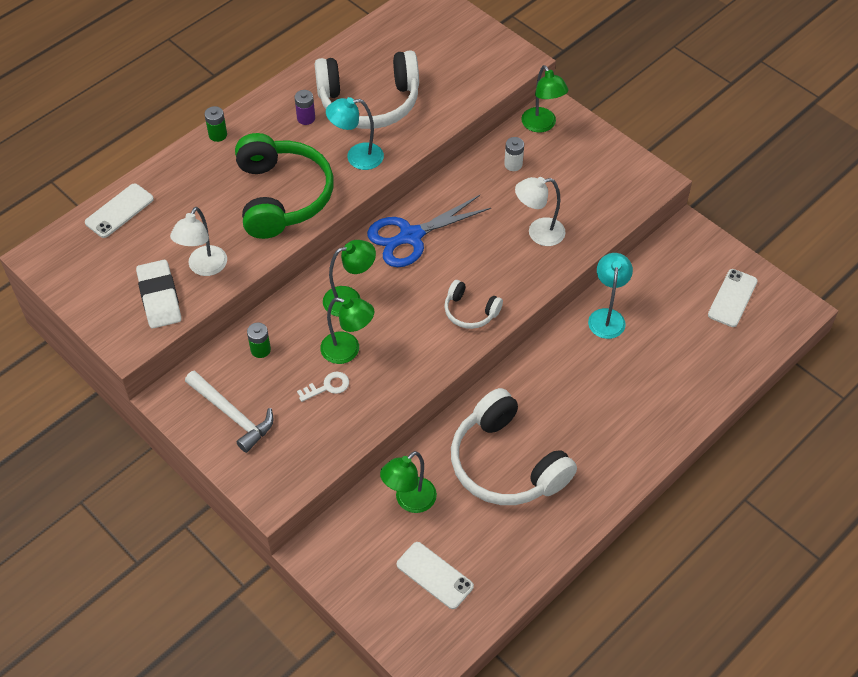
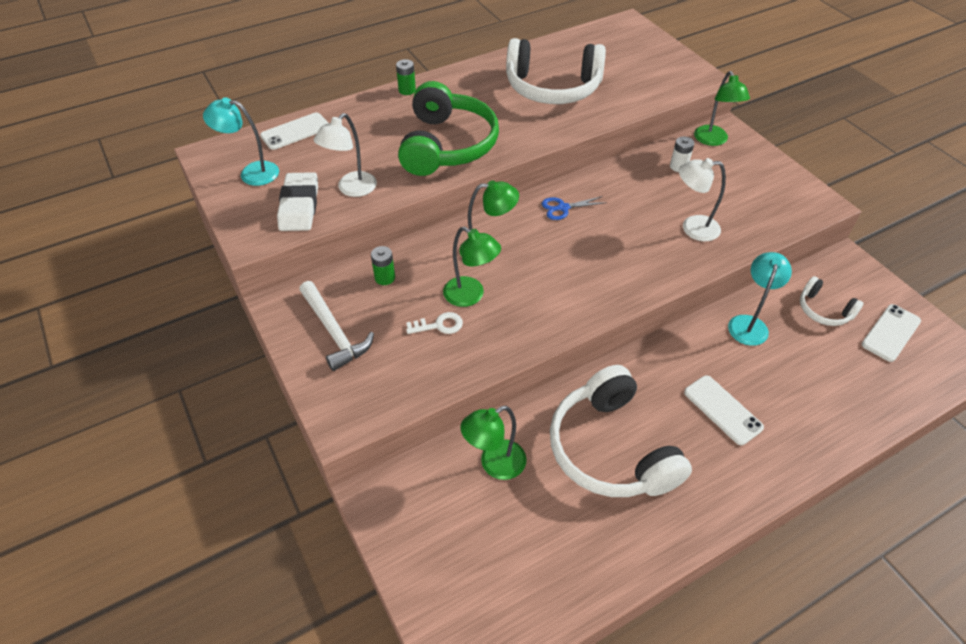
camera: 15 degrees right, 5 degrees down
(306, 118) = (490, 90): purple battery -> none
(357, 157) = (528, 127): turquoise lamp -> turquoise lamp (251, 173)
(410, 236) = (562, 208): blue scissors -> blue scissors, size x0.51
(434, 575) = (500, 556): white phone -> white phone (722, 410)
(470, 311) = (606, 285): white headphones -> white headphones (823, 310)

